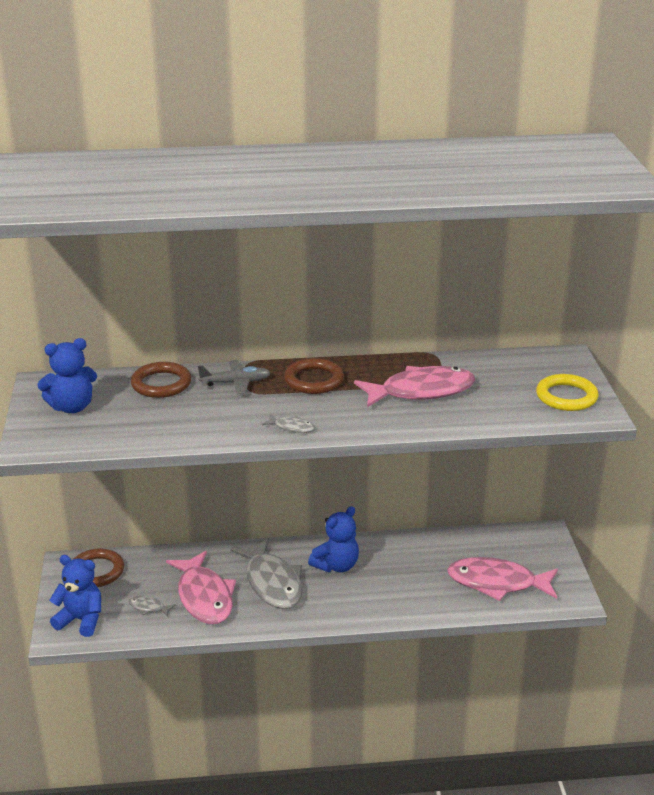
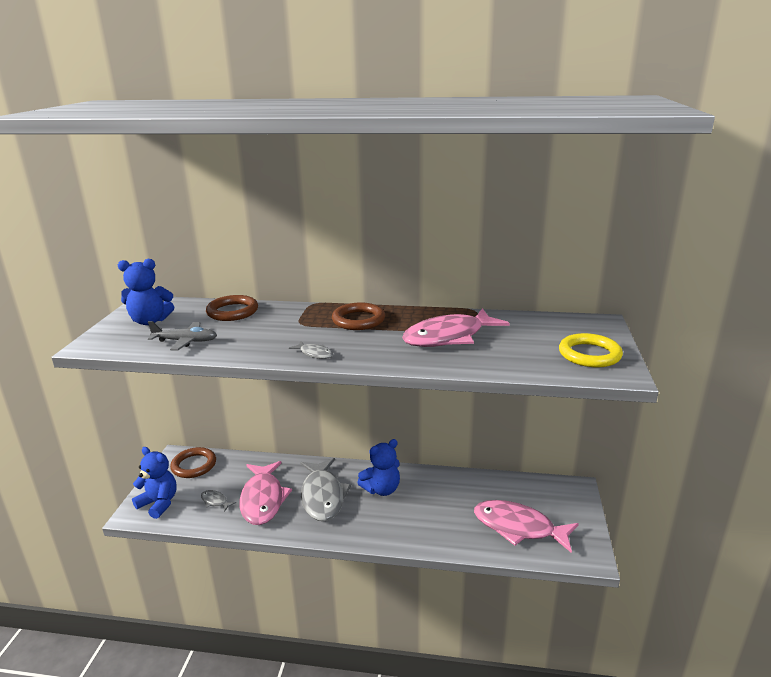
camera: 15 degrees right, 5 degrees down
(236, 383) = (292, 316): grey plane -> grey plane (185, 341)
(421, 391) = (449, 337): pink fish -> pink fish turned 150 degrees clockwise

